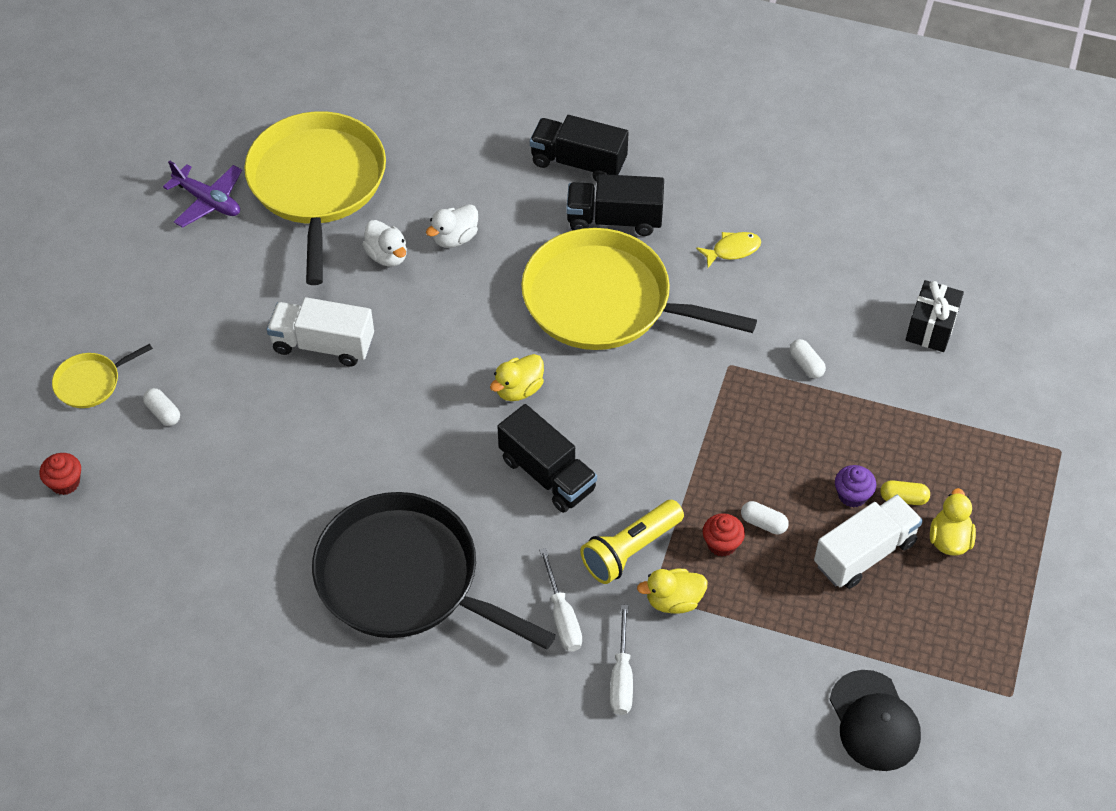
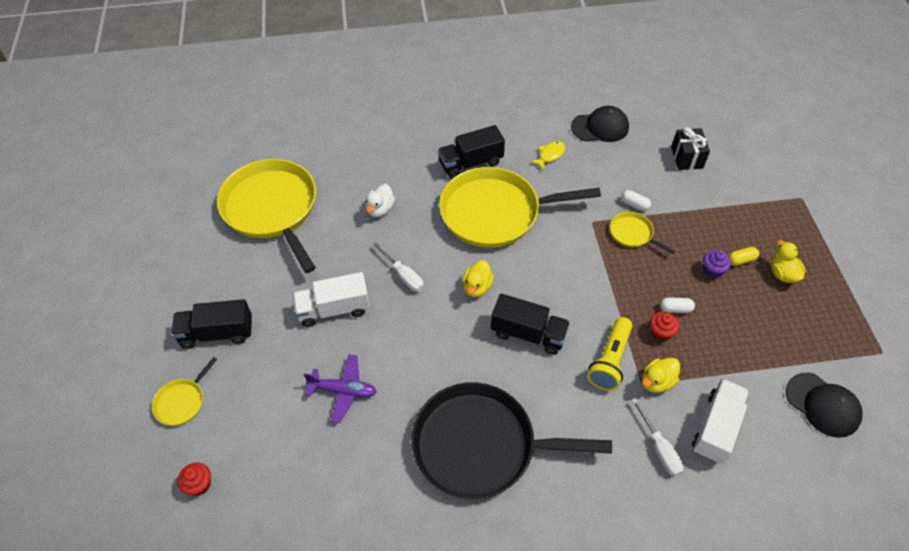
camera: 25 degrees left, 0 degrees up
(163, 412) = (247, 401): white capsule -> none
(208, 201) = (203, 246): purple plane -> purple plane (343, 391)
(387, 256) = (343, 236): white duck -> none
(562, 616) = (596, 424): white screwdriver -> white screwdriver (403, 275)
(578, 162) = (429, 138): black truck -> black truck (217, 333)
(775, 403) = (633, 233): none -> yellow pan
(833, 236) = (600, 127): none -> black cap
(864, 553) = (743, 302): white truck -> white truck (716, 428)

